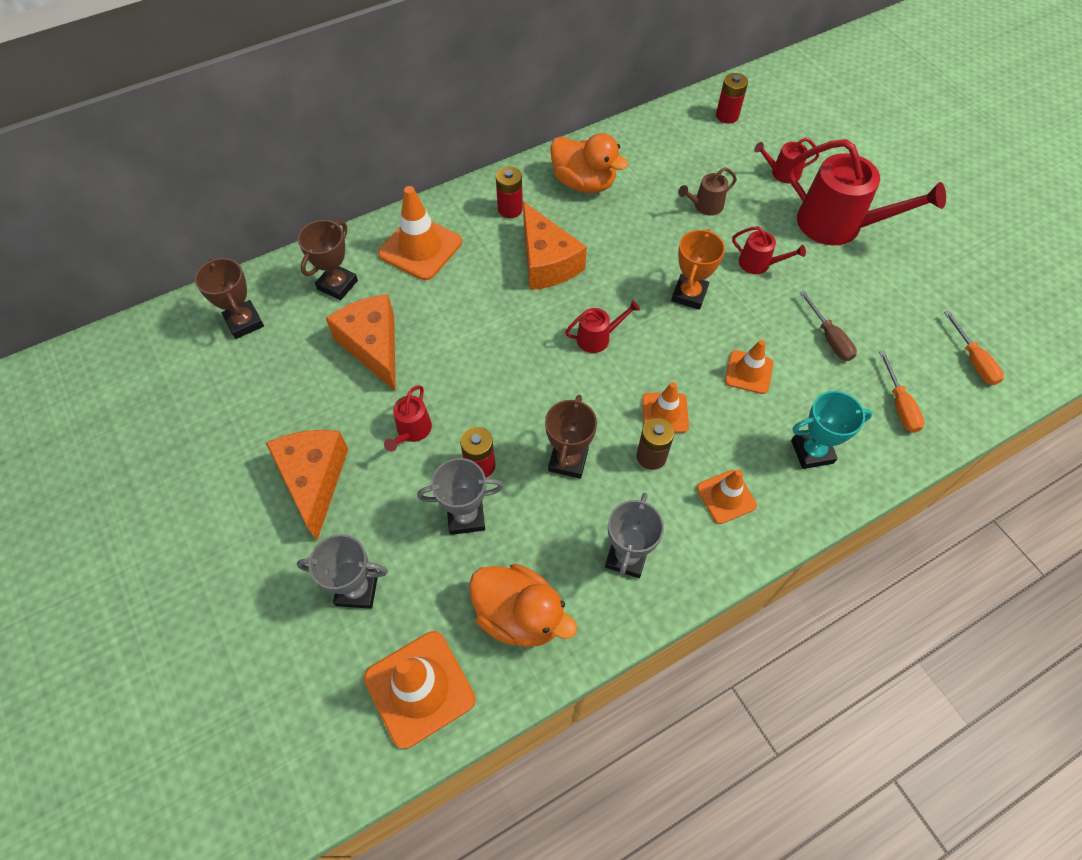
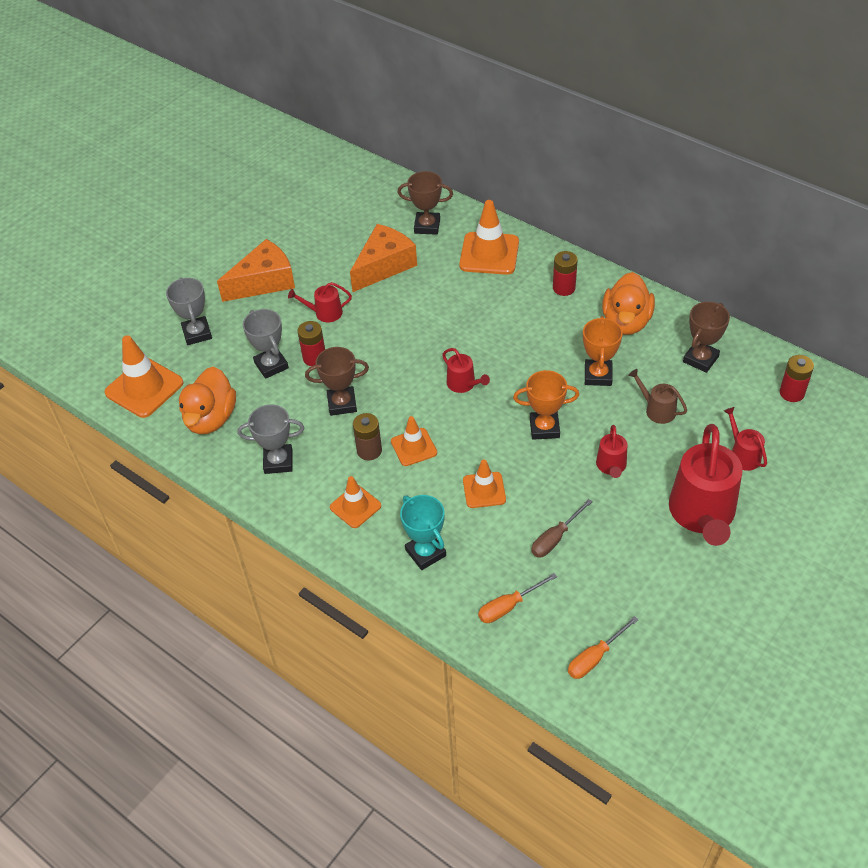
camera: 70 degrees right, 10 degrees down
(244, 322) = (368, 197): brown trophy -> brown trophy (700, 359)
(546, 262) = (522, 329): orange cheese -> none
(641, 229) = (598, 375): none -> orange trophy

